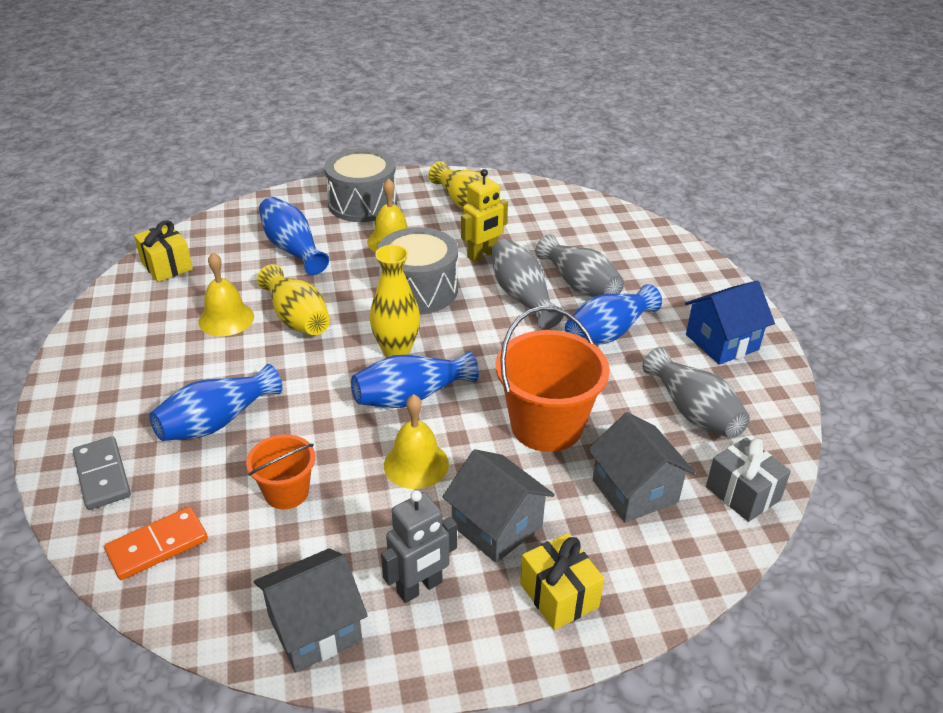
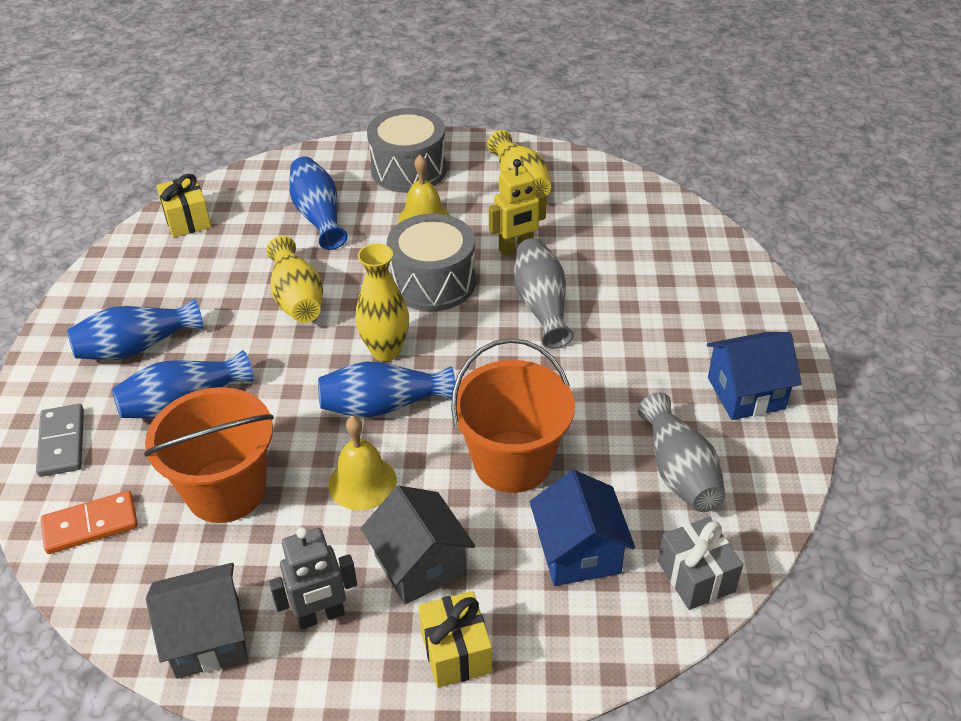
camera: 15 degrees right, 5 degrees up
(226, 319) = (227, 289): yellow bell -> none
(286, 492) = (226, 490): orange bucket -> orange bucket, size x1.77
(579, 285) = (610, 299): grey vase -> none
(608, 333) = (620, 362): blue vase -> blue vase (136, 347)
(635, 491) = (578, 552): grey house -> blue house

